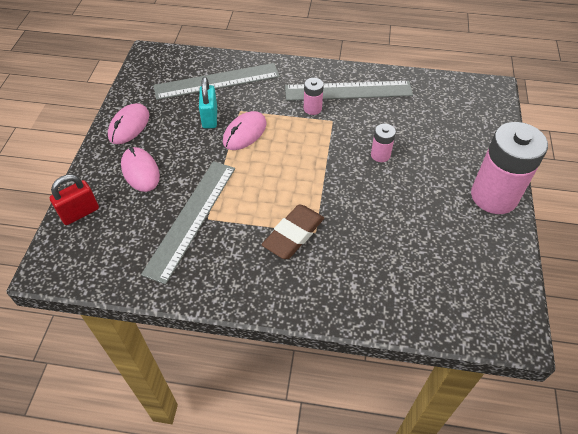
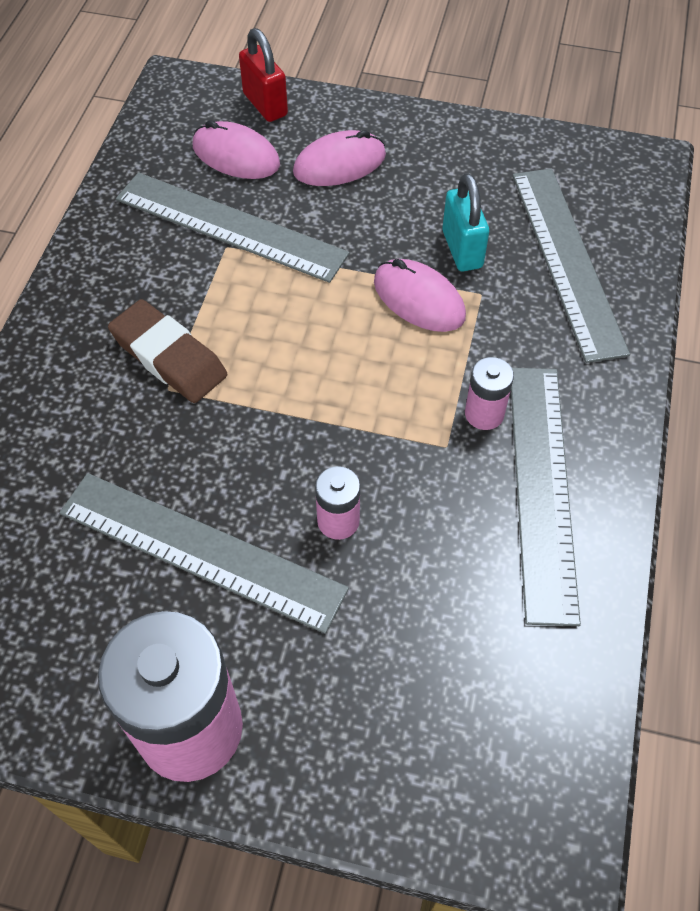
camera: 95 degrees right, 5 degrees up
(129, 126) = (446, 145): pink mouse -> pink mouse (236, 155)
(210, 118) = (462, 249): turquoise padlock -> turquoise padlock turned 75 degrees clockwise
(409, 204) = (201, 551): none -> grey ruler

